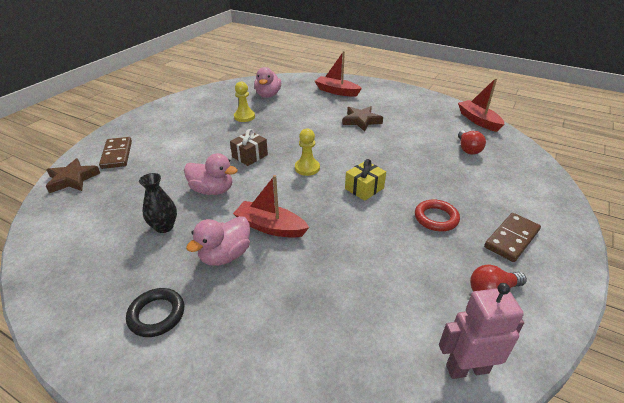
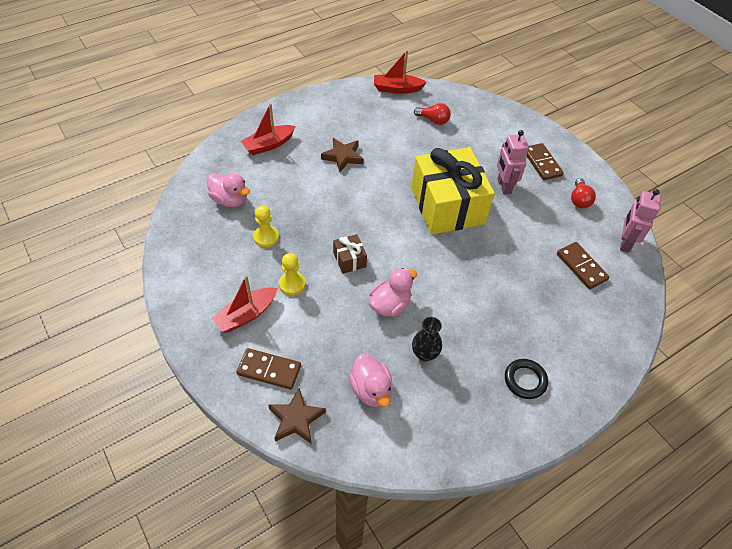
camera: 65 degrees left, 15 degrees up
(225, 255) = (482, 322): pink duck -> pink duck (371, 390)
(270, 227) = (463, 282): red boat -> red boat (246, 315)
(307, 168) = (396, 228): yellow pawn -> yellow pawn (292, 284)
(364, 188) = (447, 206): yellow gift -> yellow gift, size x2.43
(374, 325) = (581, 267): none -> brown domino
(436, 218) = (503, 186): red ring -> pink robot

